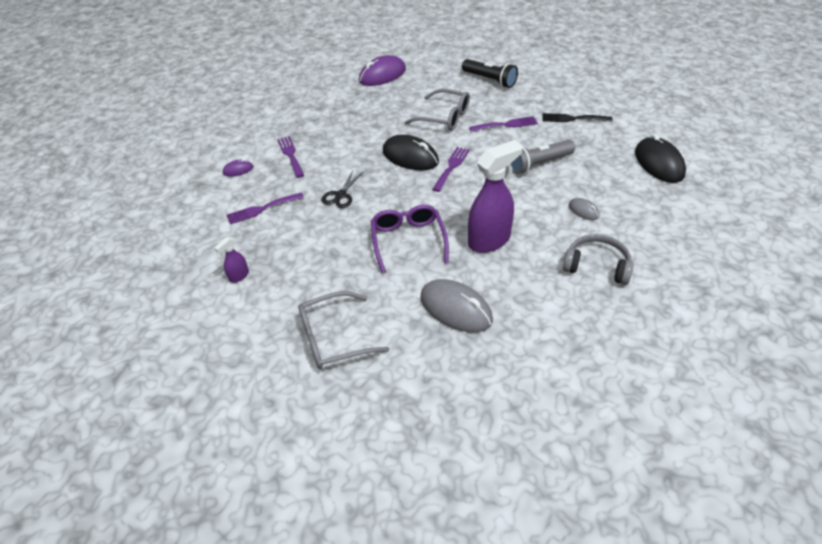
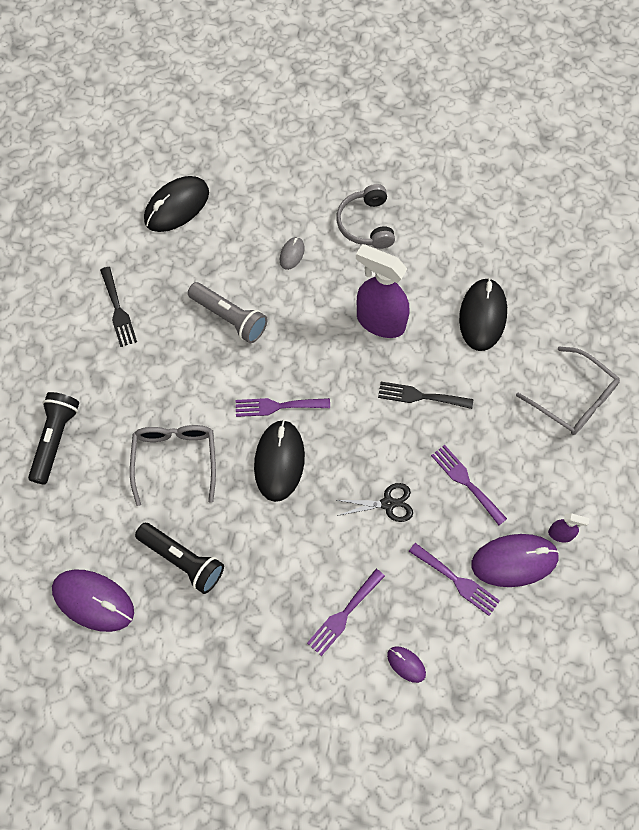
camera: 120 degrees left, 20 degrees up
(246, 242) = (514, 561): none -> purple mouse
(378, 106) = (182, 560): none -> black flashlight
(408, 240) = (420, 396): purple glasses -> black fork
(456, 309) = (482, 316): grey mouse -> black mouse
(506, 125) = (162, 379): purple fork -> purple fork (466, 482)

